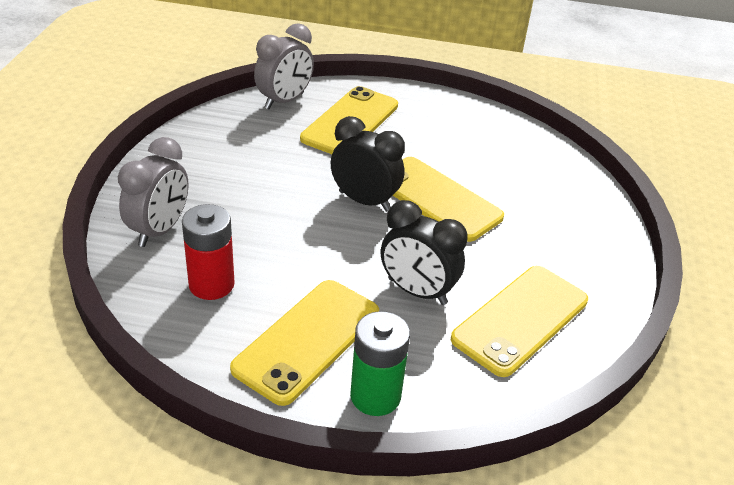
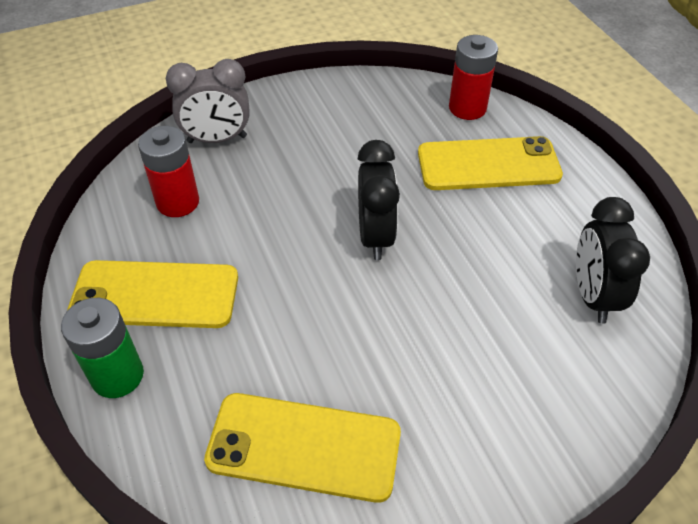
camera: 60 degrees right, 10 degrees up
(284, 101) = (467, 108): grey clock -> red battery
(417, 291) = (277, 339): black clock -> black clock (593, 296)
(437, 199) = (435, 287): yellow phone -> none

